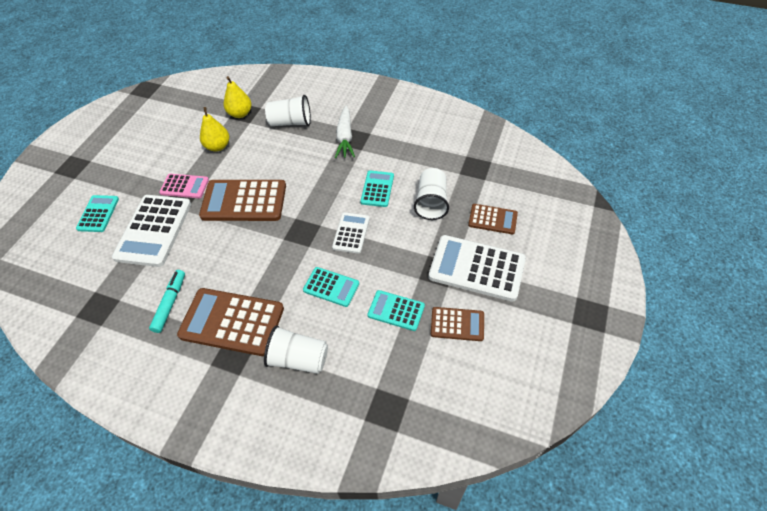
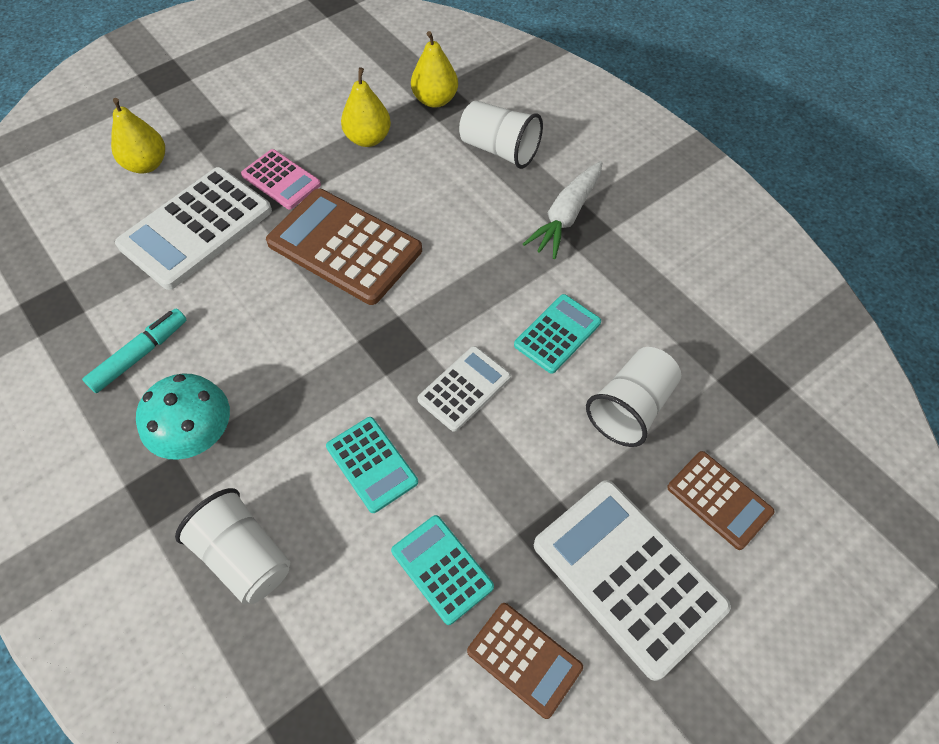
camera: 30 degrees right, 5 degrees up
(98, 214) = (146, 164): turquoise calculator -> yellow pear
(232, 322) = (197, 435): brown calculator -> turquoise mushroom

